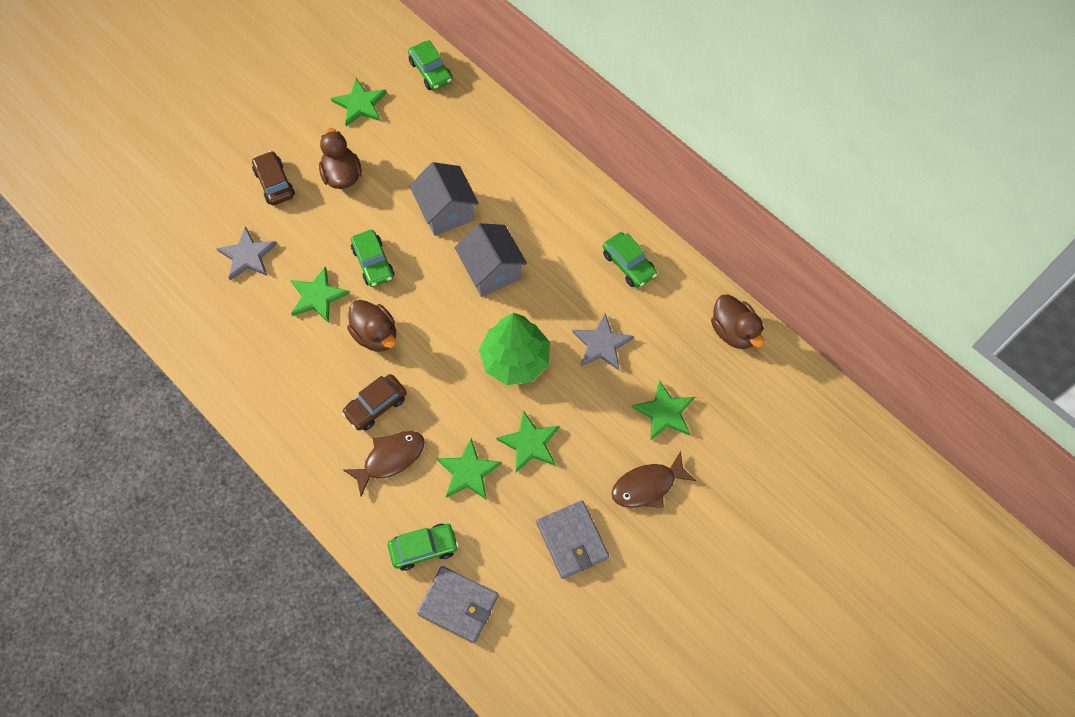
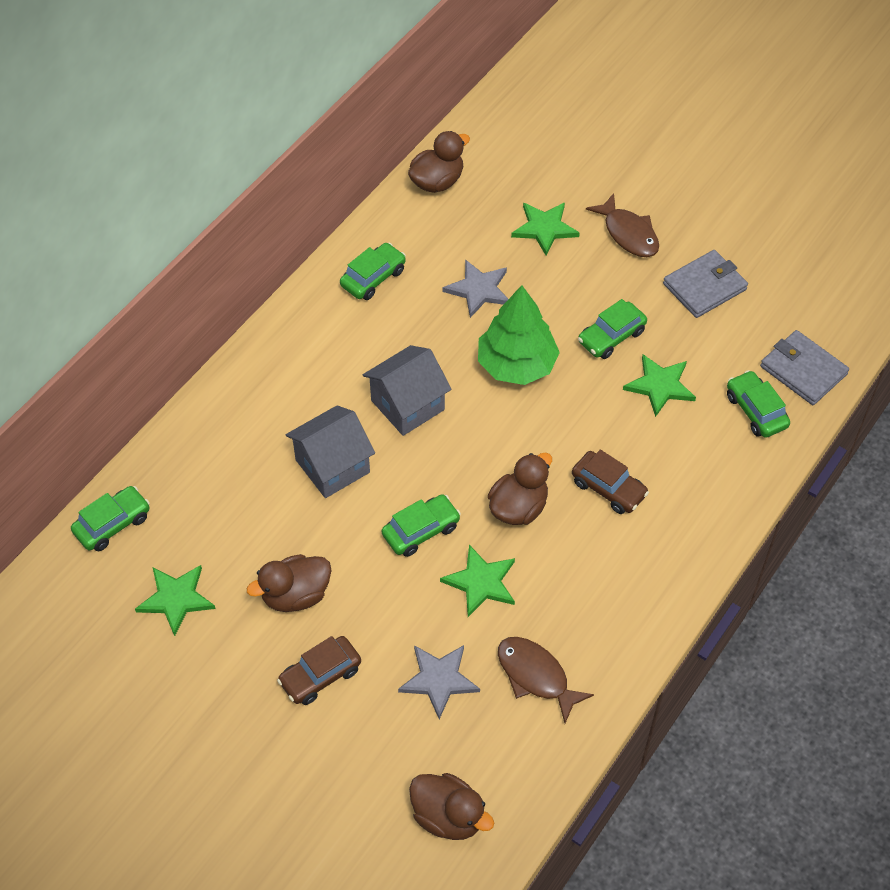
camera: 100 degrees left, 10 degrees down
(146, 246) = (448, 816): none -> brown duck
(390, 459) = (667, 461): brown fish -> brown fish (536, 676)
(458, 605) = (803, 370): grey wallet -> grey wallet turned 60 degrees counterclockwise
(530, 443) = (611, 337): green star -> green car

